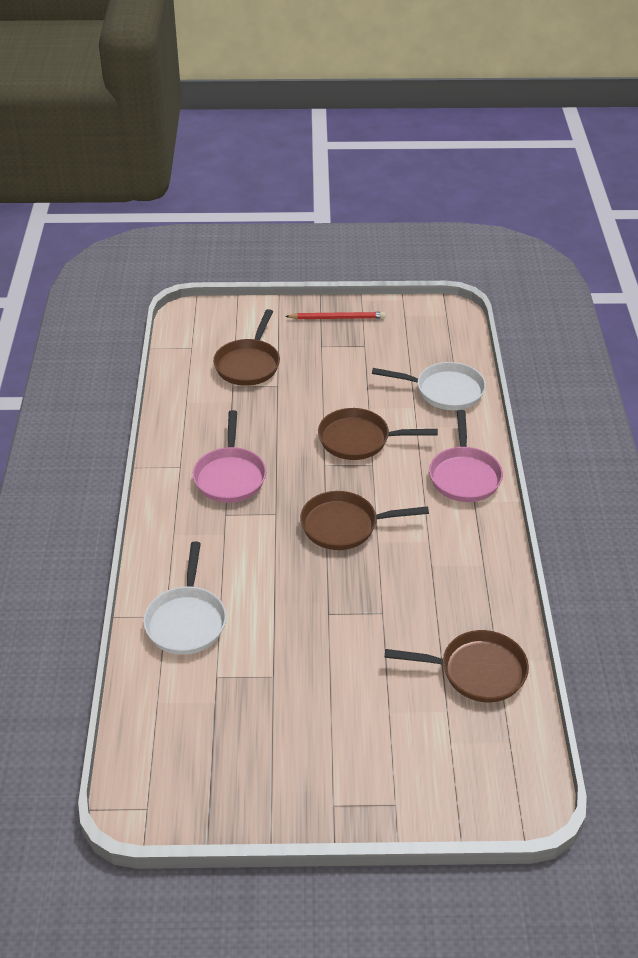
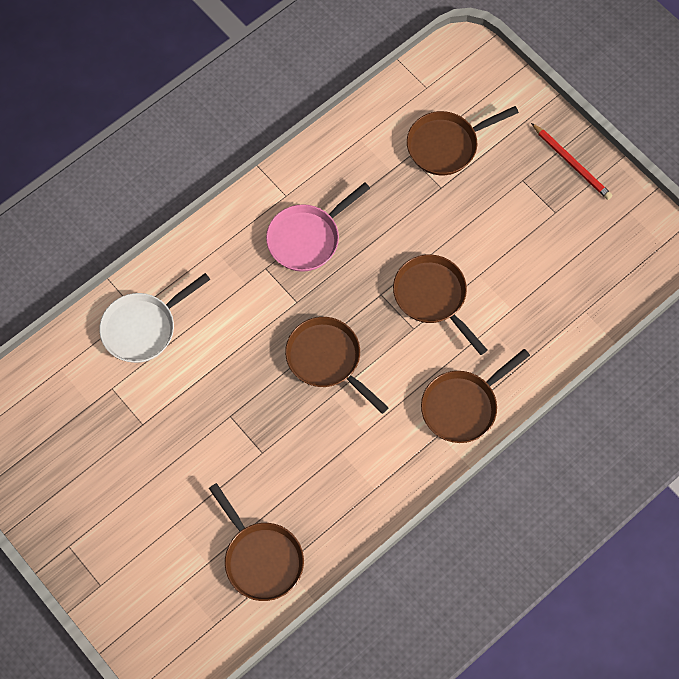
camera: 50 degrees right, 25 degrees up
(445, 391) = (555, 317): white pan -> none
(464, 476) = (462, 406): pink pan -> brown pan

